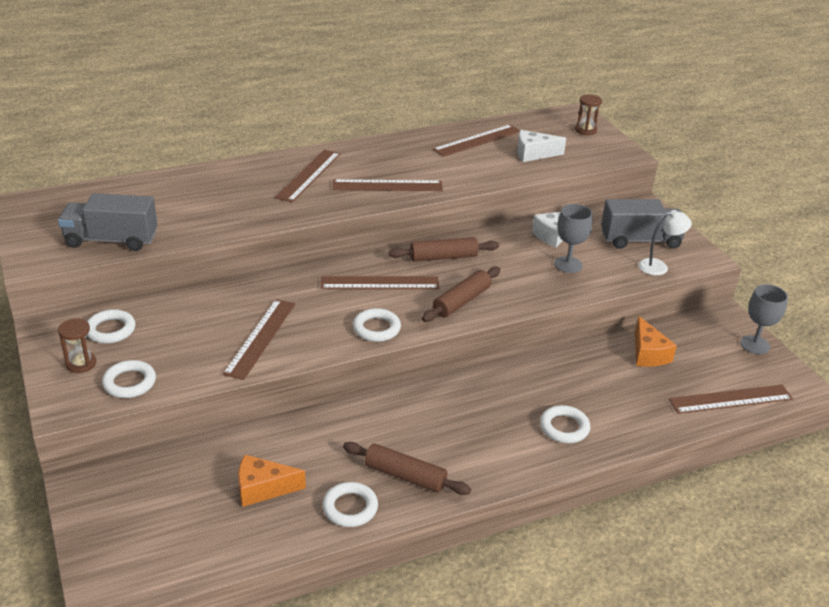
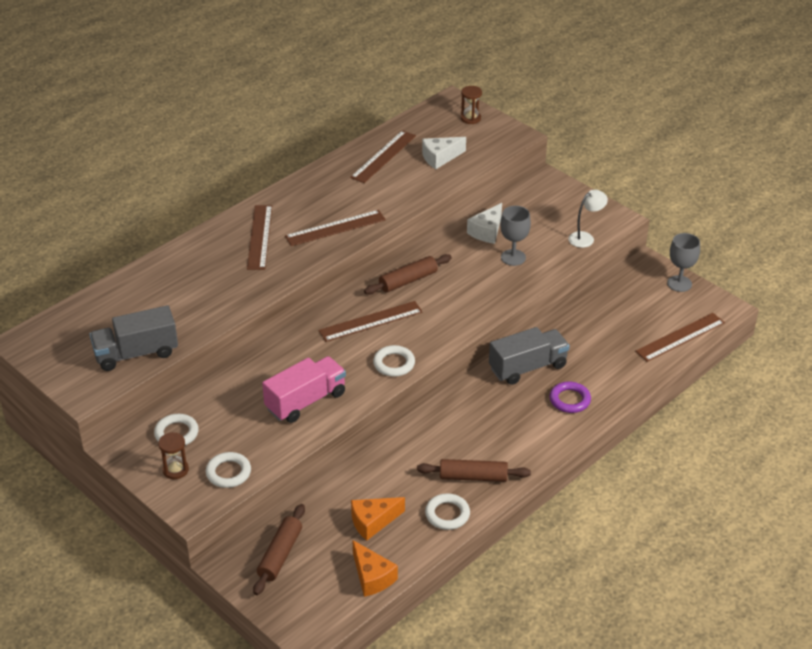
camera: 20 degrees left, 5 degrees up
(260, 338) = (306, 401): brown ruler -> pink truck
(461, 301) = (447, 318): brown rolling pin -> brown rolling pin (280, 555)
(564, 427) = (569, 400): white ring -> purple ring
(640, 240) = (559, 216): grey truck -> grey truck (528, 367)
(648, 353) = (603, 316): orange cheese -> orange cheese (372, 577)

